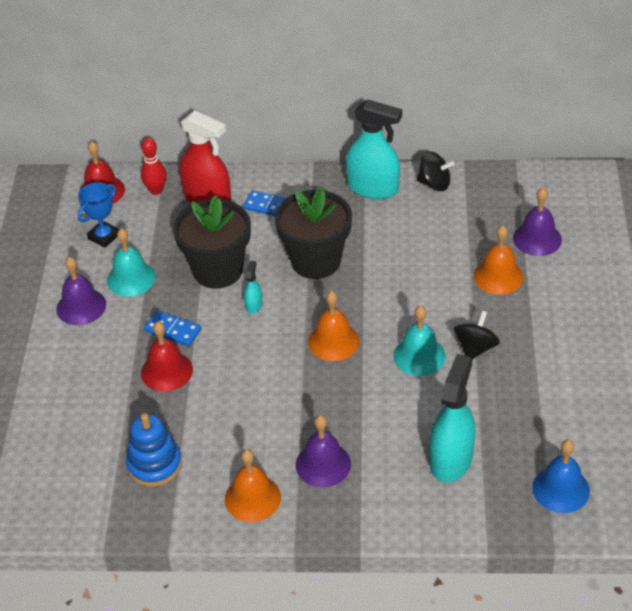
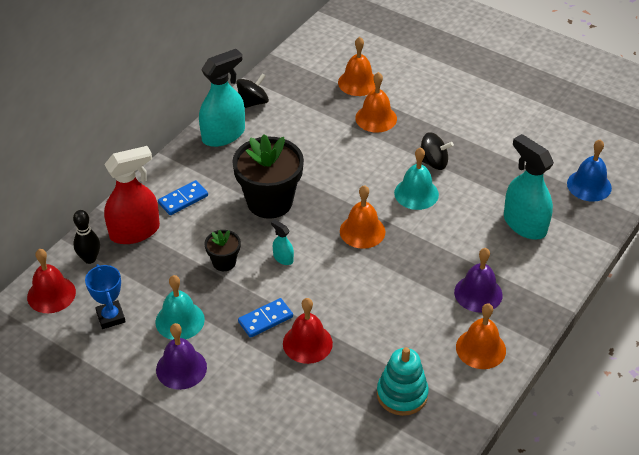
camera: 60 degrees left, 0 degrees up
(154, 465) = (402, 394): blue stacking toy -> turquoise stacking toy
(156, 190) = (89, 259): red bowling pin -> black bowling pin
(217, 270) = (224, 262): black flower pot -> black flower pot, size x0.49
(475, 348) = (433, 162): black spinning top -> black spinning top turned 135 degrees clockwise
(537, 238) = (358, 82): purple bell -> orange bell

